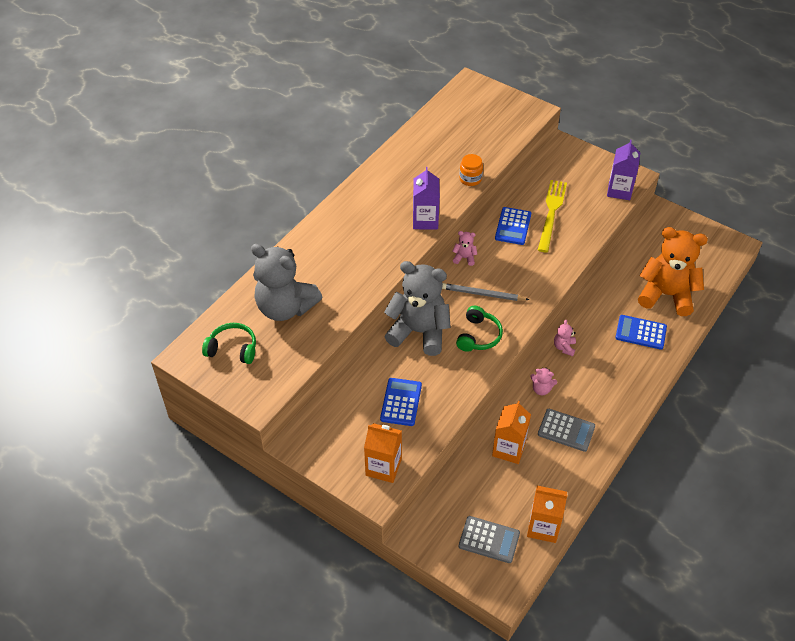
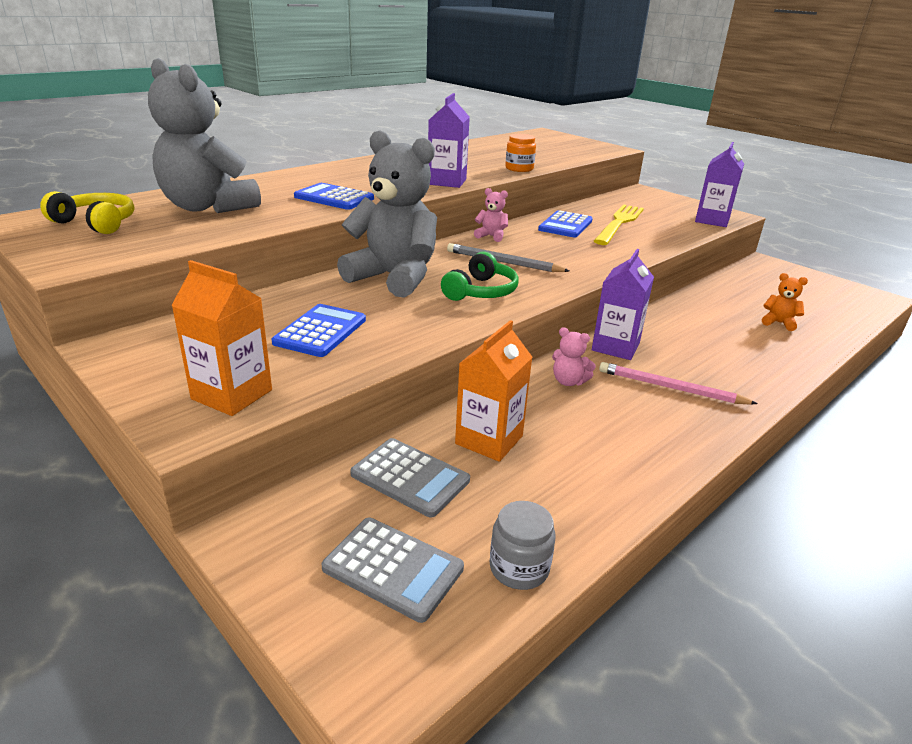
camera: 10 degrees right, 20 degrees down
(232, 349) = (96, 223): green headphones -> yellow headphones
(543, 527) = (519, 568): orange carton -> grey jar
(564, 347) = (615, 347): pink teddy bear -> purple carton
(566, 430) = (600, 433): grey calculator -> grey calculator (410, 477)
(601, 381) = (670, 388): none -> pink pencil
(640, 332) = (740, 350): blue calculator -> blue calculator (334, 198)
(666, 295) = (778, 323): orange teddy bear -> orange teddy bear, size x0.40

